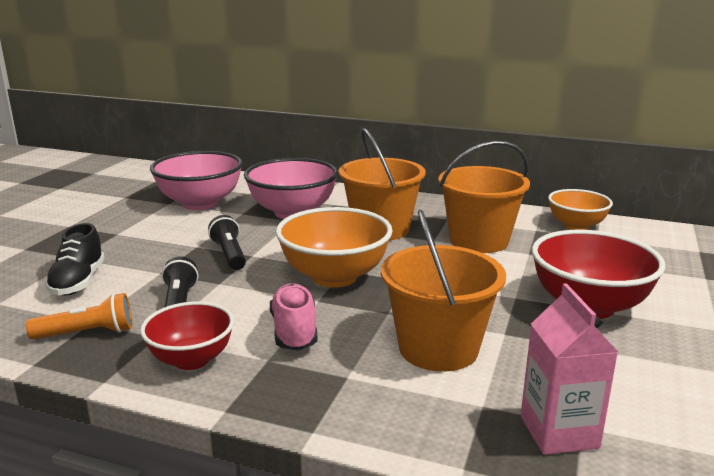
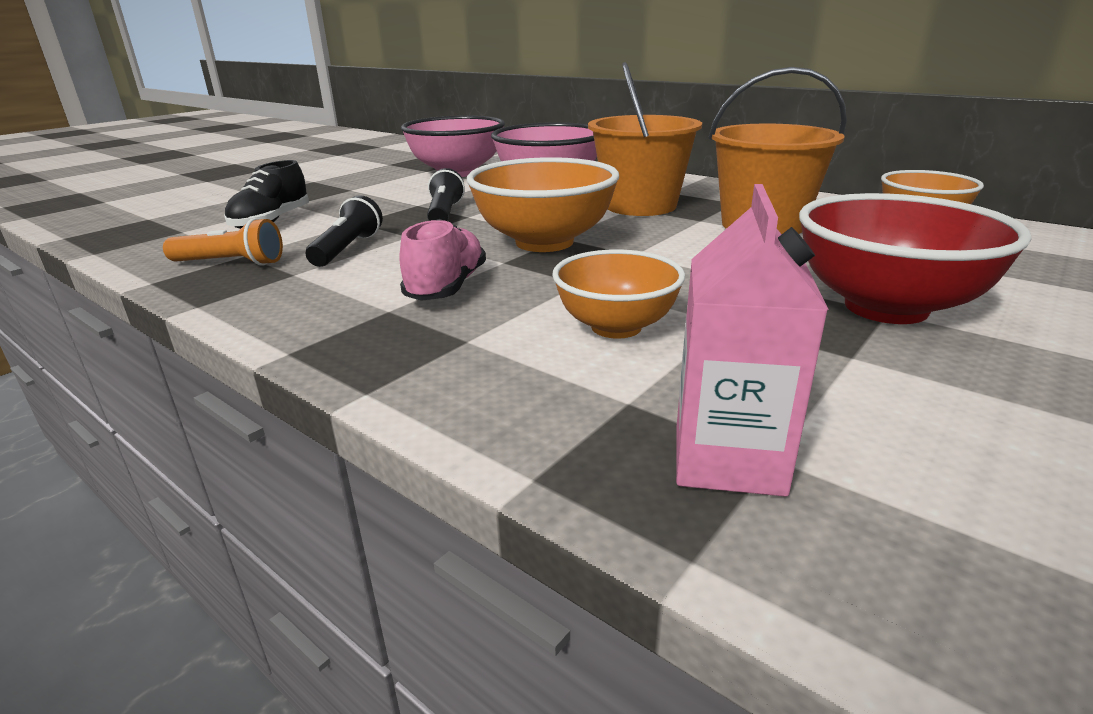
camera: 20 degrees right, 5 degrees up
(191, 359) = (306, 298): red bowl -> none
(438, 348) = (616, 327): orange bucket -> orange bowl

